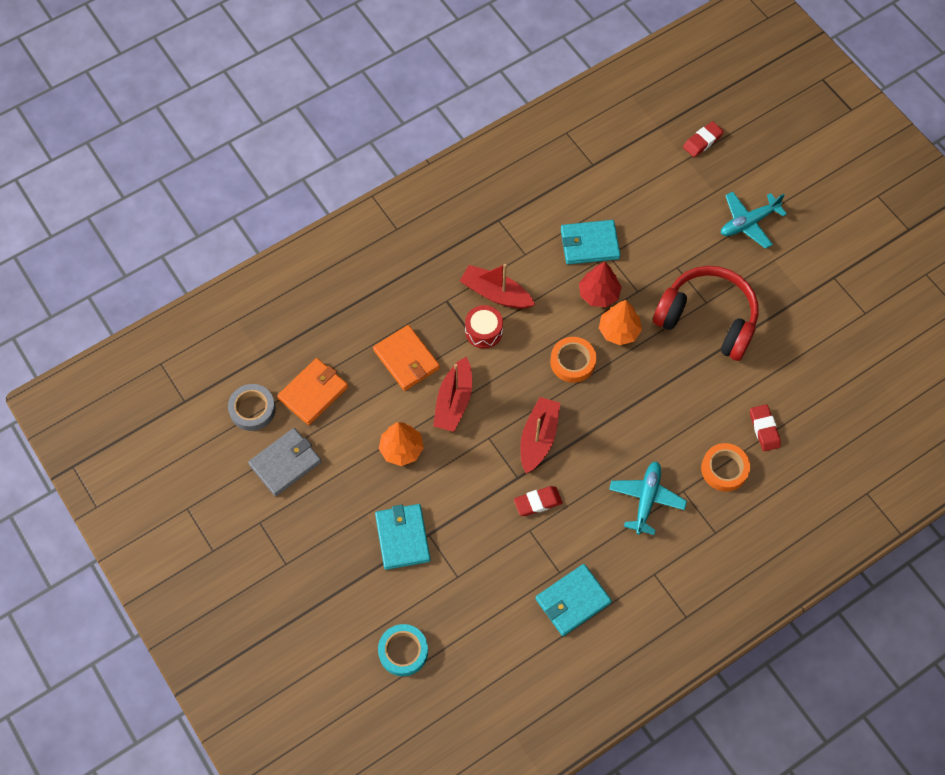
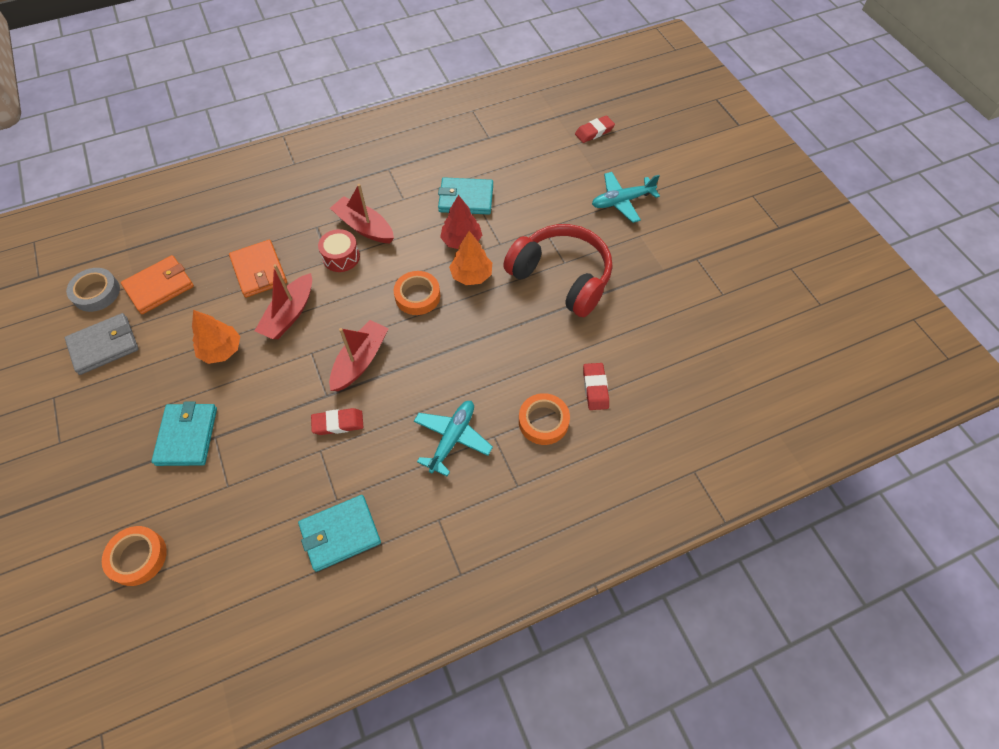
camera: 10 degrees right, 5 degrees down
(403, 651) = (138, 557): turquoise tape -> orange tape

